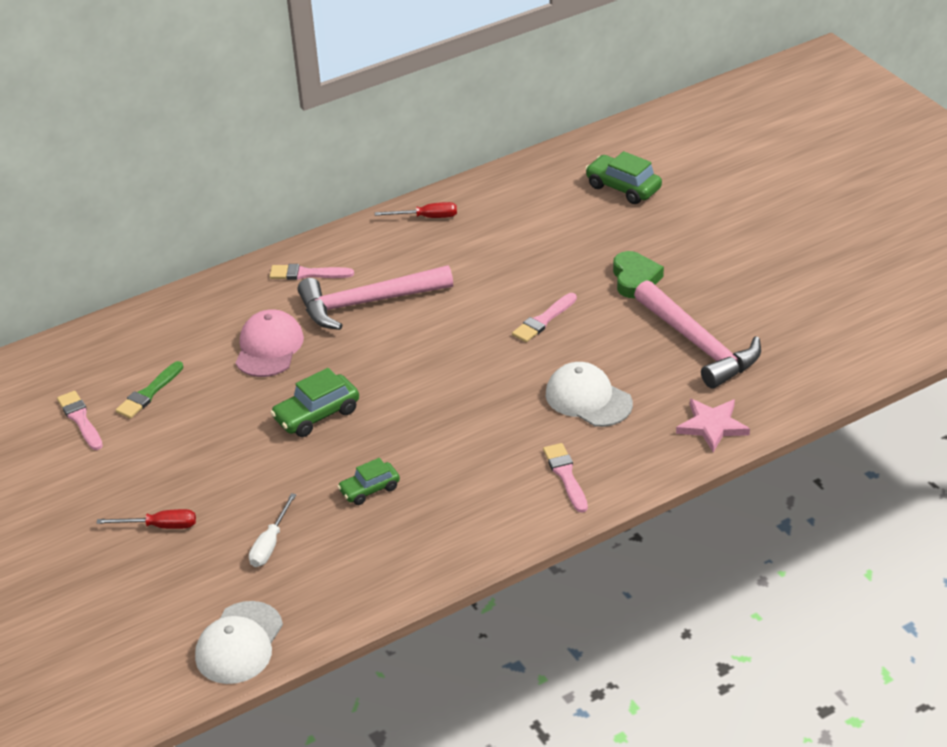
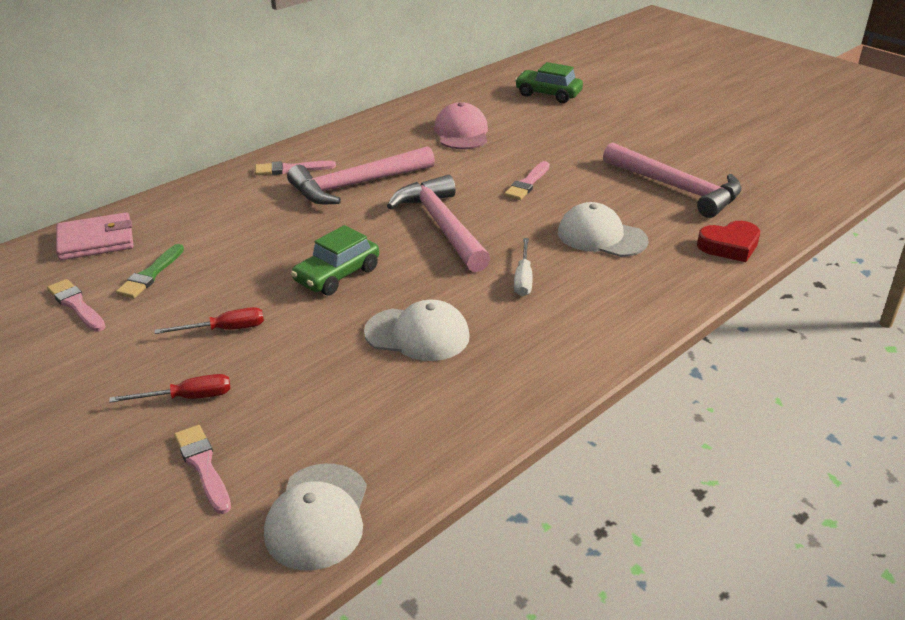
camera: 15 degrees left, 5 degrees down
(105, 347) = (96, 240): none -> pink wallet
(269, 347) = (270, 226): pink cap -> pink cap (461, 133)
(270, 544) = (324, 400): white screwdriver -> white screwdriver (523, 279)
(369, 489) = (417, 334): green car -> white cap
(427, 217) = (388, 124): red screwdriver -> red screwdriver (225, 329)
(435, 366) = (442, 226): none -> pink hammer
(565, 475) = (615, 300): pink brush -> pink brush (203, 466)
(635, 279) = (592, 149): green heart -> none
(712, 426) = (729, 246): pink star -> red heart

